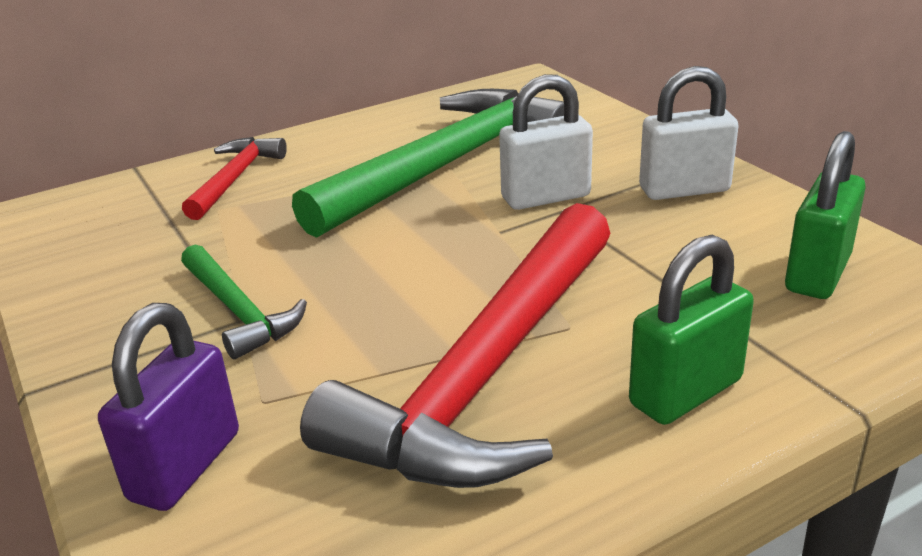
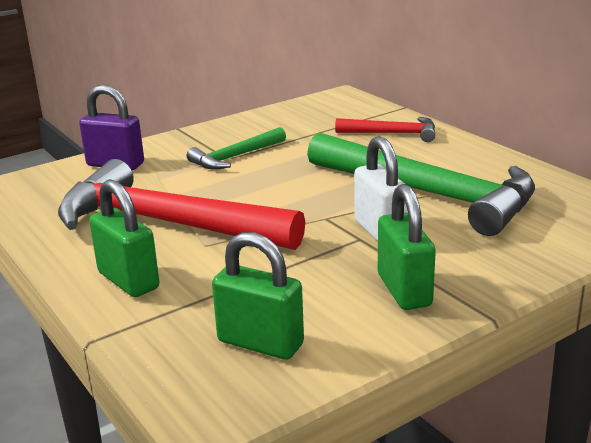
camera: 85 degrees right, 5 degrees down
(684, 189) = (404, 290): white padlock -> green padlock

